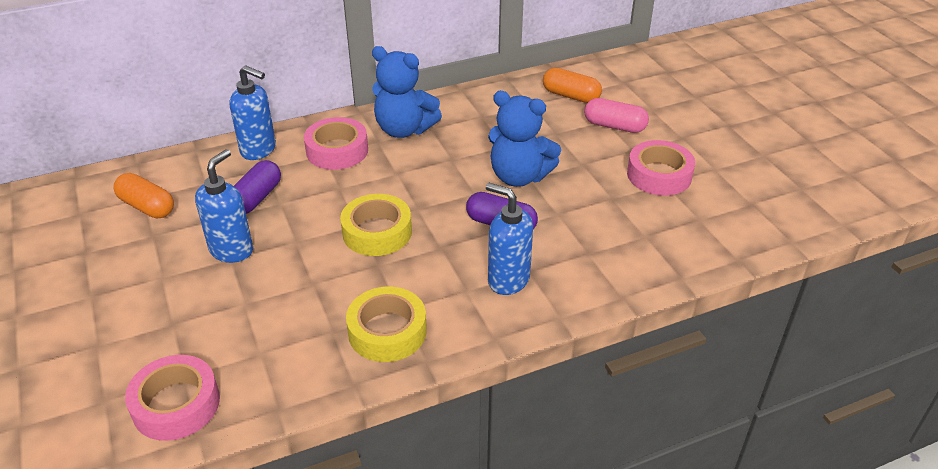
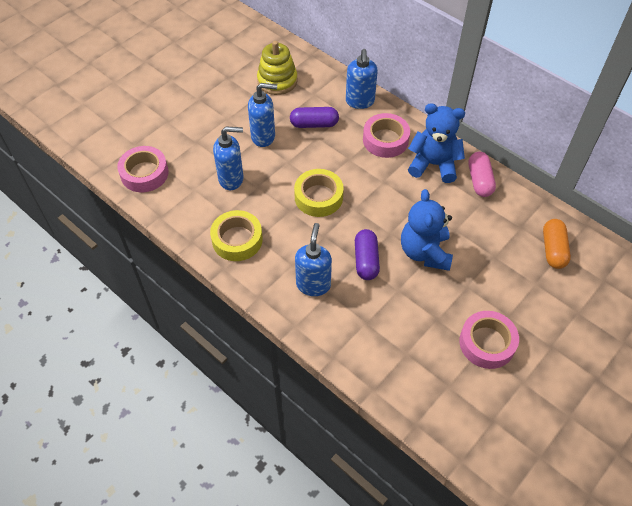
camera: 65 degrees right, 15 degrees up
(147, 206) = (277, 81): orange capsule -> yellow stacking toy
(277, 305) = (231, 179): none -> blue soap dispenser
(404, 129) = (433, 164): blue teddy bear -> blue teddy bear turned 105 degrees clockwise
(614, 126) = (532, 293): pink capsule -> pink capsule (479, 180)

